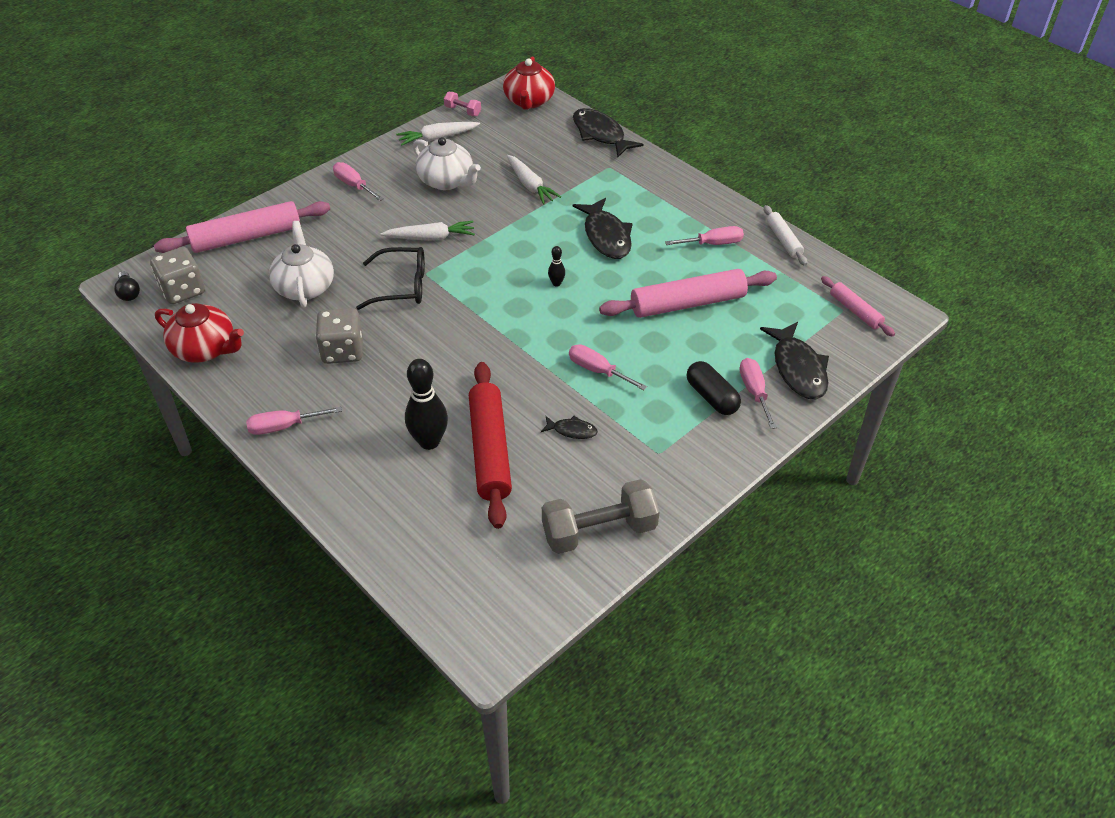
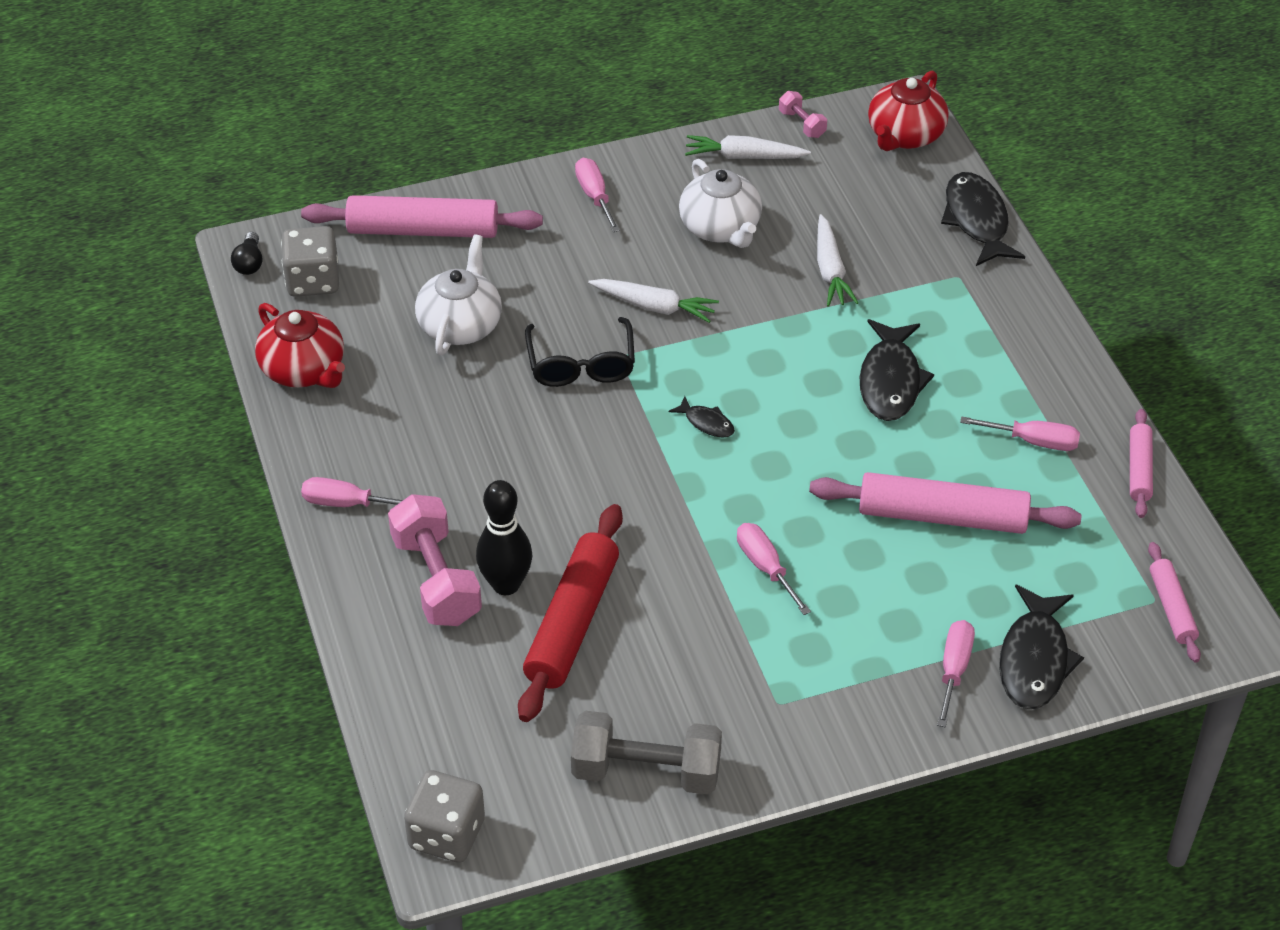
camera: 25 degrees right, 0 degrees up
(343, 351) = (463, 429): grey dice -> grey dice (446, 834)
(377, 455) = (436, 579): none -> pink dumbbell
(402, 286) = (581, 364): black glasses -> black glasses turned 60 degrees clockwise
(556, 283) = (782, 427): black bowling pin -> none
(572, 430) = (686, 634): black fish -> black fish (706, 423)
(711, 397) = (892, 656): black capsule -> none
(783, 240) = (1139, 469): white rolling pin -> pink rolling pin

